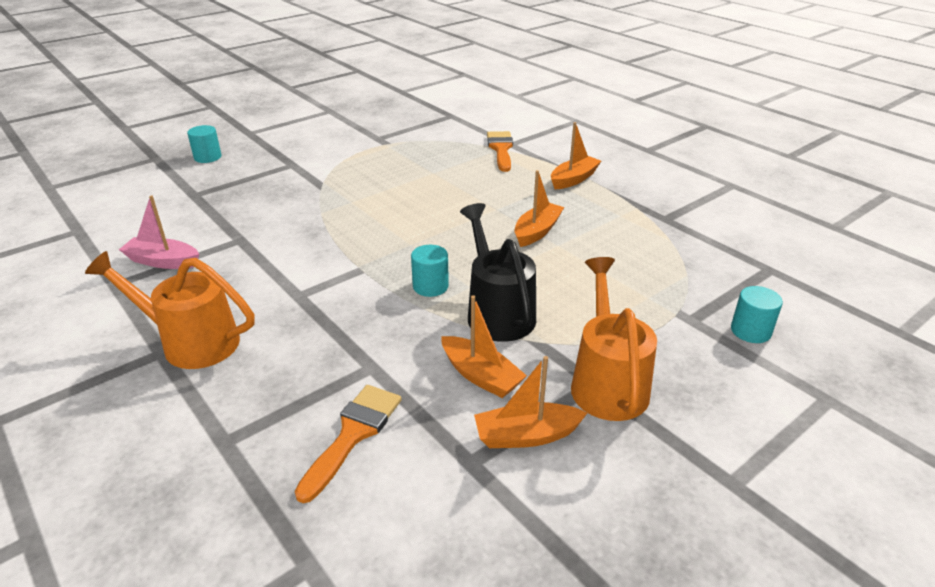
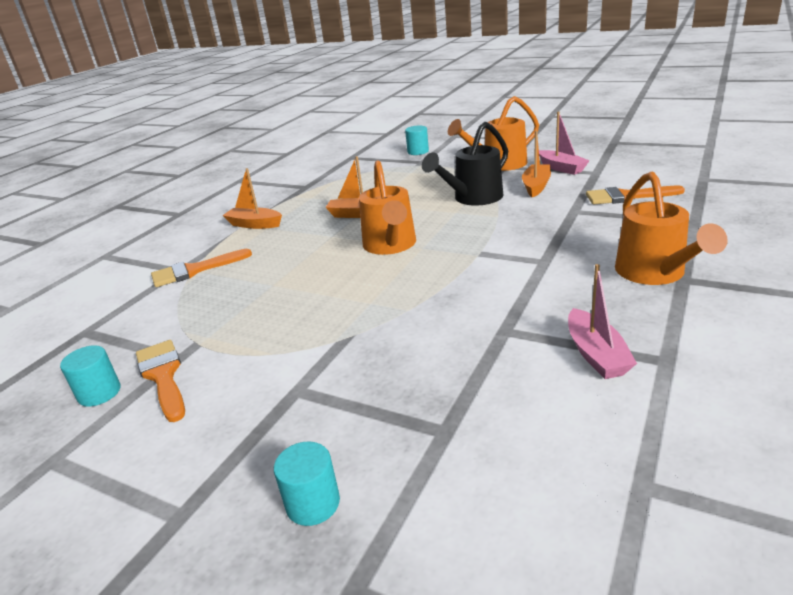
camera: 110 degrees left, 5 degrees down
(363, 133) = (163, 376): none -> orange brush
(430, 286) = (470, 223): turquoise cylinder -> turquoise cylinder (99, 393)
(436, 231) = (390, 246): none -> orange watering can
(526, 435) = (561, 168): orange boat -> pink boat

